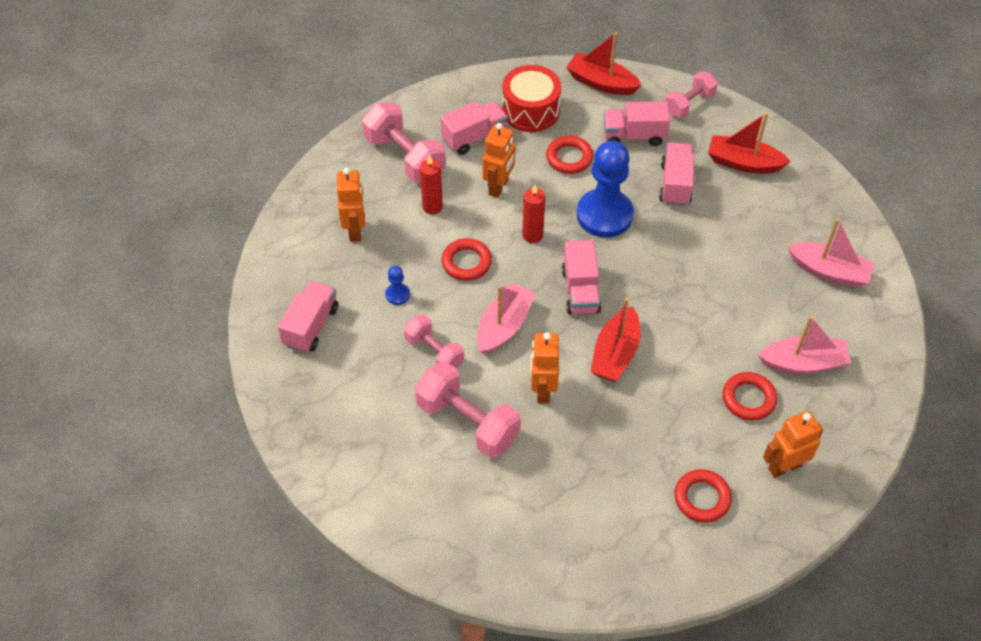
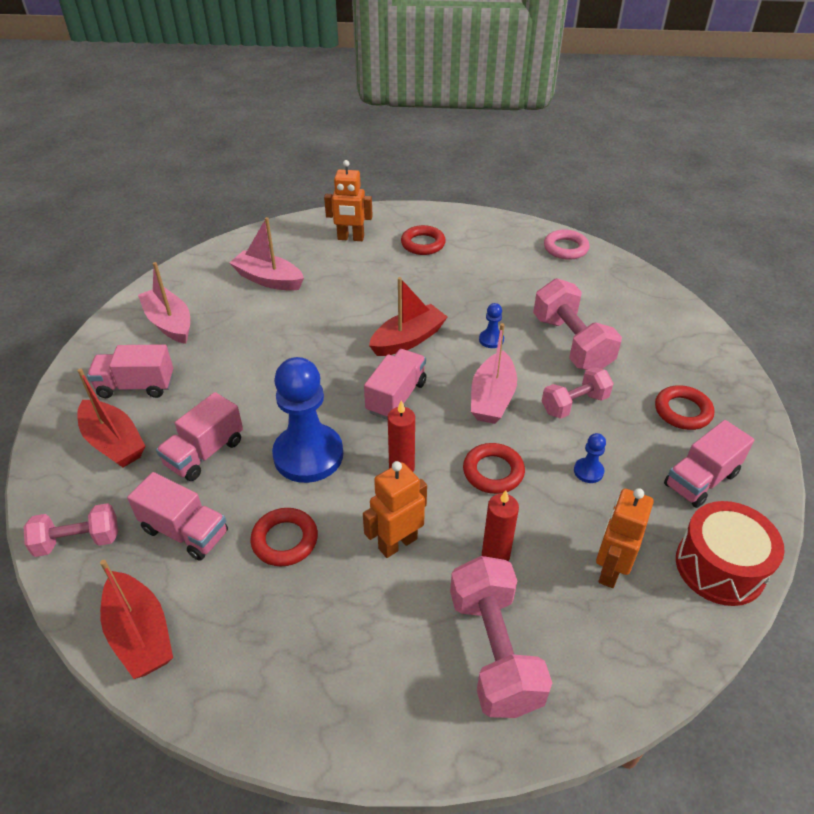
camera: 150 degrees left, 10 degrees down
(434, 352) = (574, 404): pink dumbbell -> pink dumbbell turned 75 degrees clockwise
(474, 137) = (379, 634): pink truck -> pink truck (136, 386)
(504, 326) = (492, 398): pink boat -> pink boat turned 45 degrees counterclockwise
(530, 110) = (271, 638): red drum -> red drum (719, 567)
(542, 390) = (491, 340): orange robot -> blue pawn
(542, 576) = (565, 248): none -> pink ring
(748, 399) = (333, 276): red ring -> red ring (682, 411)

